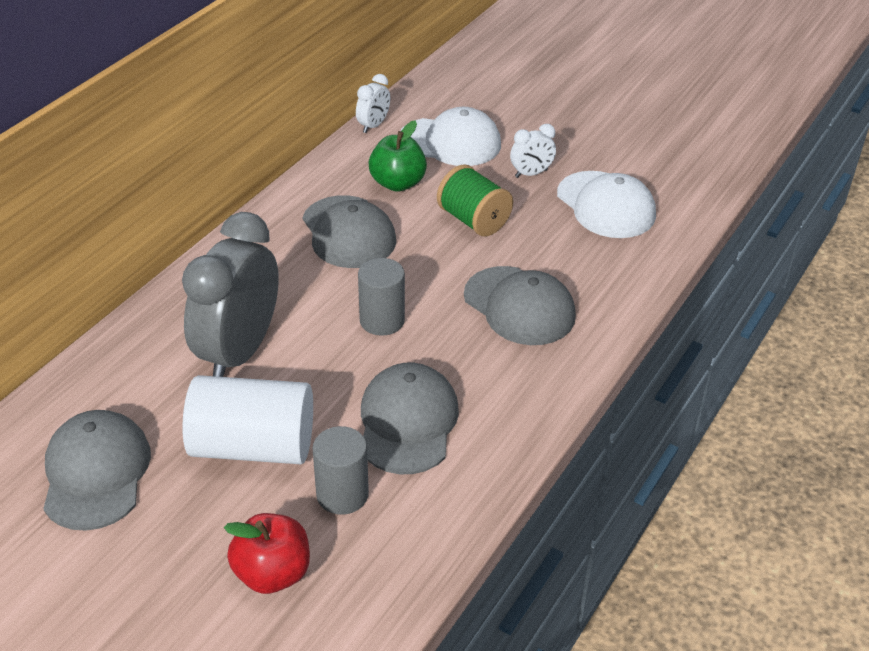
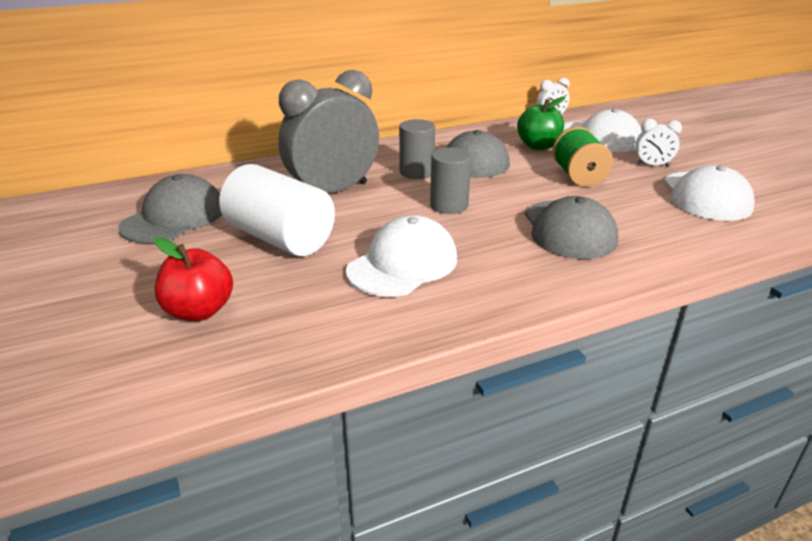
camera: 35 degrees right, 10 degrees down
(342, 494) = (304, 286): grey cylinder -> grey cylinder (416, 172)
(407, 422) = (403, 264): grey cap -> white cap

